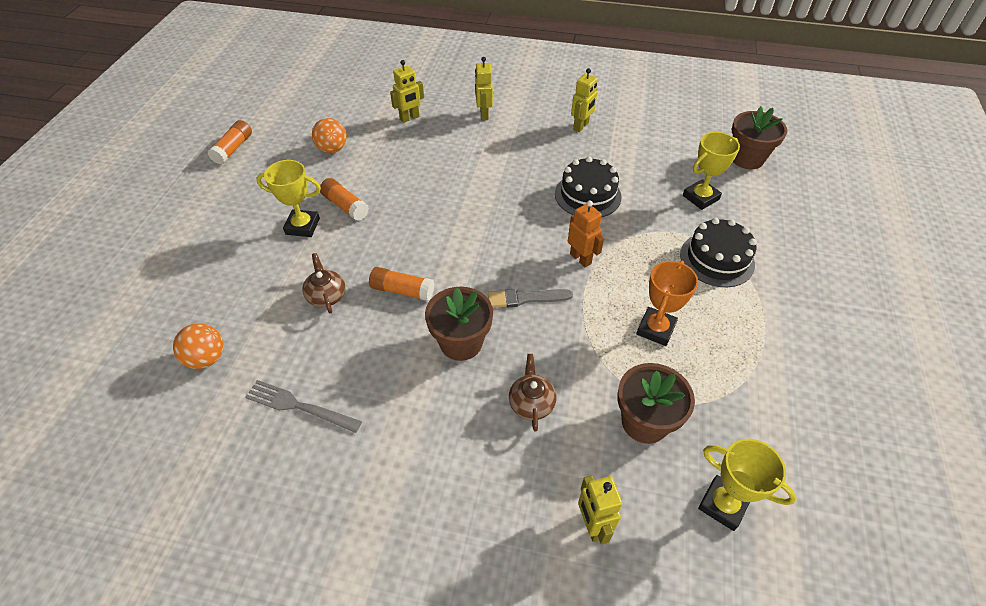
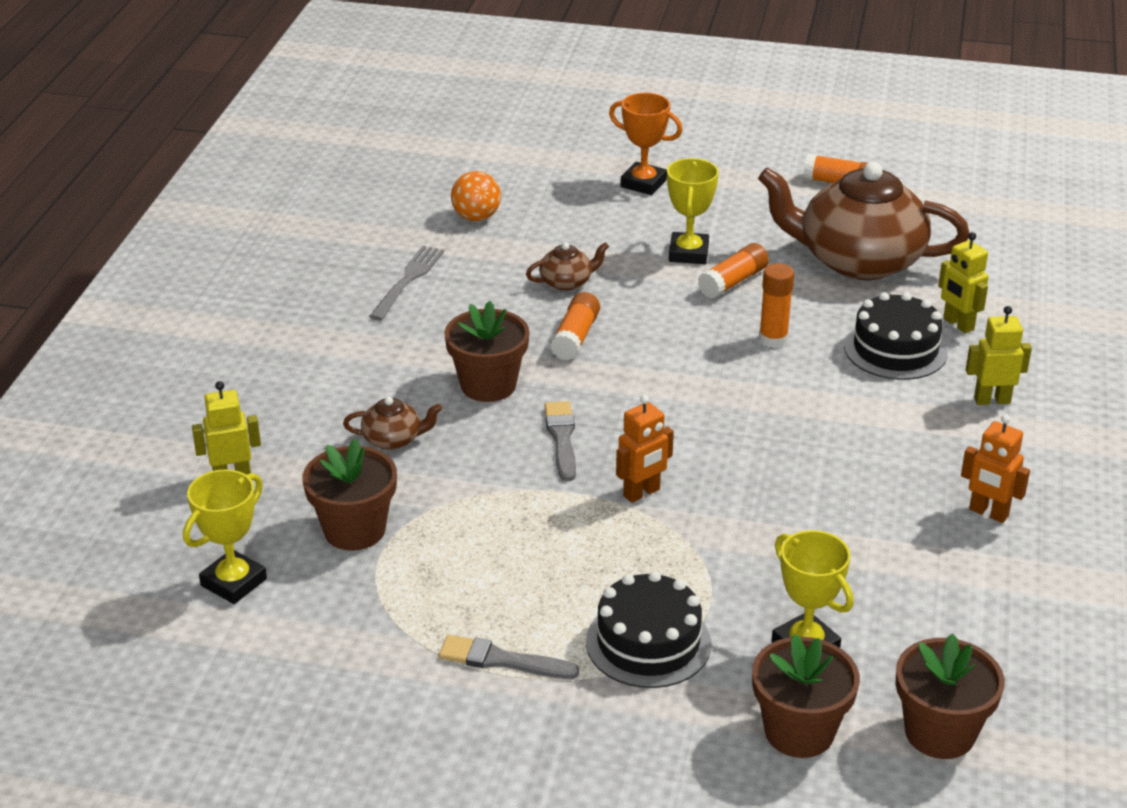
camera: 90 degrees right, 15 degrees down
(332, 149) = (858, 261): orange ball -> brown teapot
(416, 191) = (773, 339): none -> orange glue stick
(581, 126) = (988, 513): yellow robot -> orange robot
(587, 195) = (791, 509): black cake -> black cake (895, 349)
(656, 329) = (503, 556): orange trophy -> orange trophy (643, 183)
(753, 327) = (502, 660): none -> grey brush
(764, 204) = (799, 731): none -> brown flower pot

